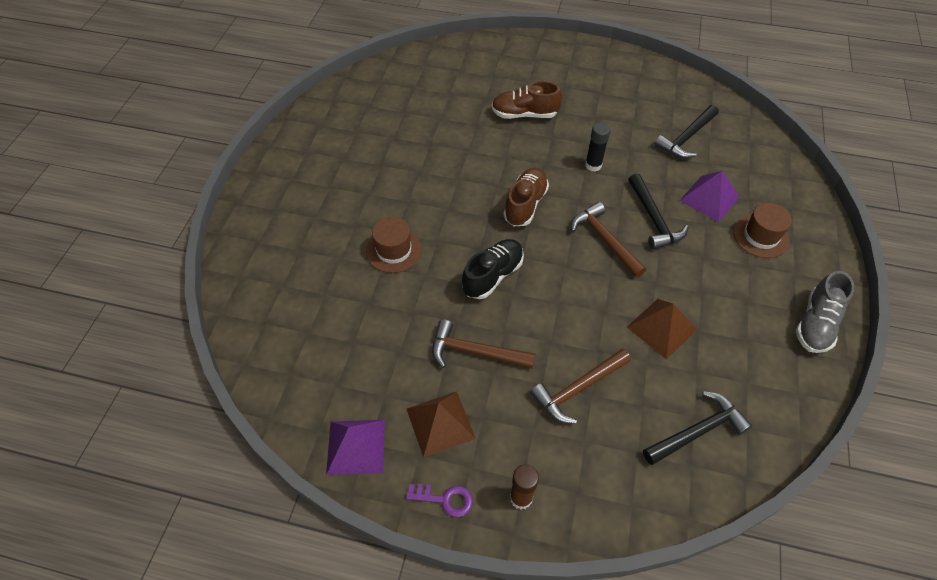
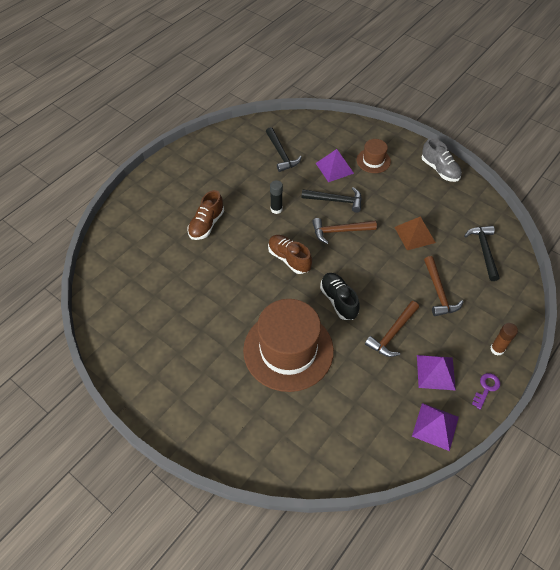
camera: 65 degrees left, 0 degrees up
(394, 250) = (288, 350): brown hat -> brown hat, size x2.12
(440, 423) = (435, 372): brown pyramid -> purple pyramid

